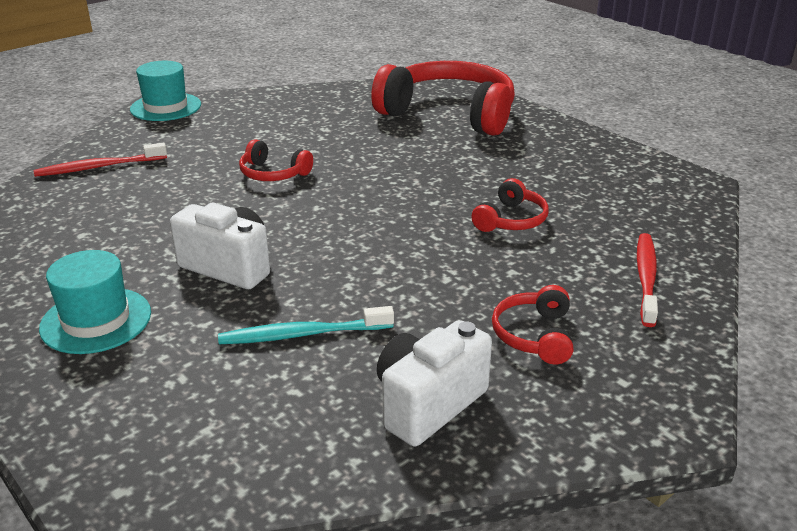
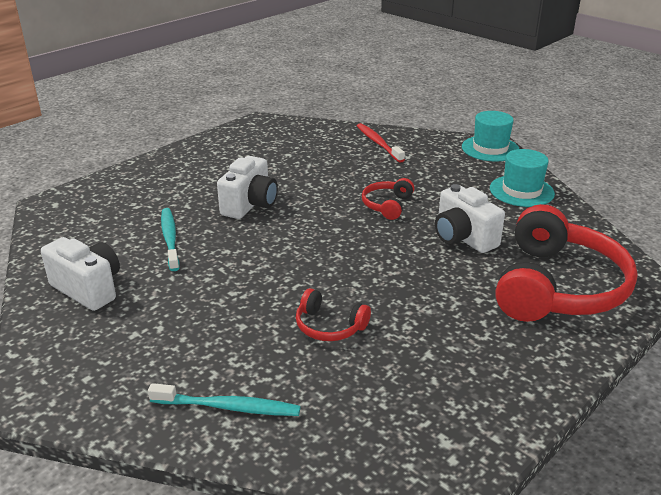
camera: 85 degrees right, 0 degrees up
(96, 320) = (194, 174): turquoise hat -> turquoise hat (521, 191)
(358, 141) = (463, 238): none -> white camera
(534, 335) = (152, 335): red headphones -> none
(646, 278) = (228, 407): red toothbrush -> turquoise toothbrush

